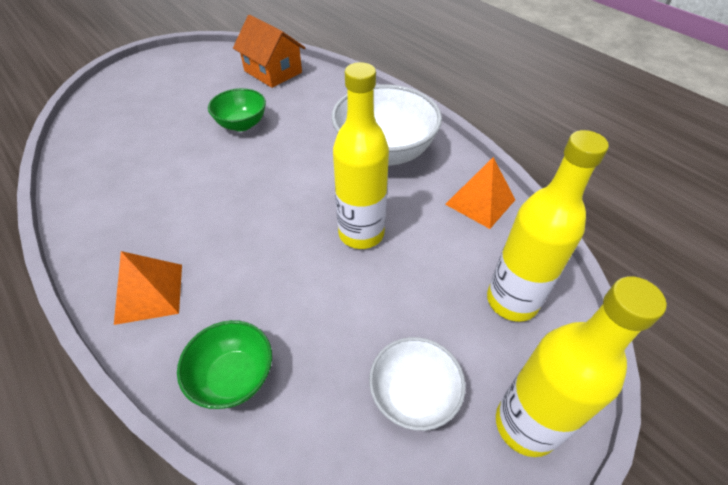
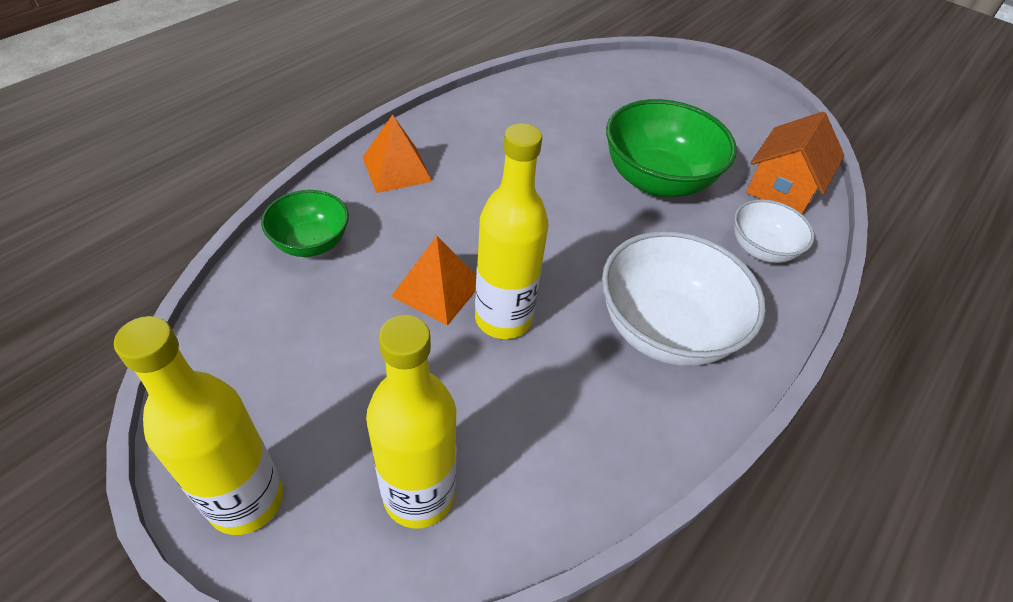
camera: 75 degrees right, 0 degrees up
(242, 124) = (657, 180): green bowl -> green bowl, size x1.75
(413, 395) = (287, 386): white bowl -> white bowl (761, 249)
(480, 202) = (599, 458): orange pyramid -> orange pyramid (437, 289)

